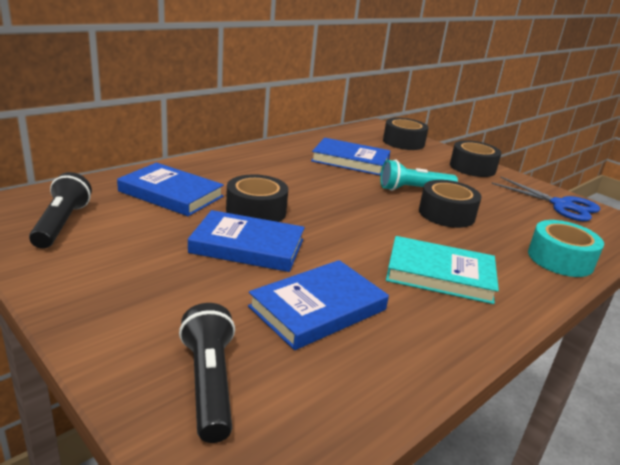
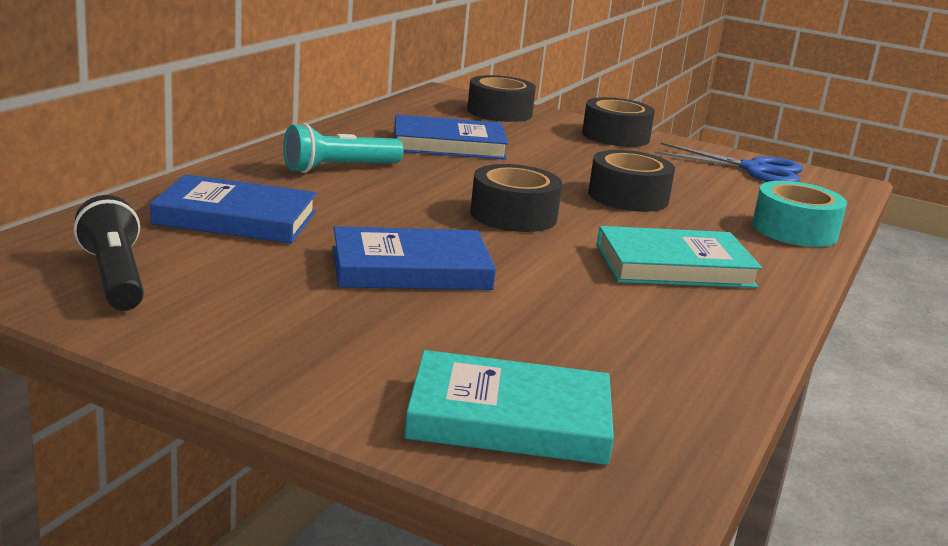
camera: 20 degrees left, 5 degrees down
(209, 383) = (509, 418): black flashlight -> turquoise book
(256, 211) = (380, 225): black tape -> black tape (513, 215)
(318, 308) = (564, 323): blue book -> none
(413, 189) = (563, 172): turquoise flashlight -> turquoise flashlight (339, 168)

